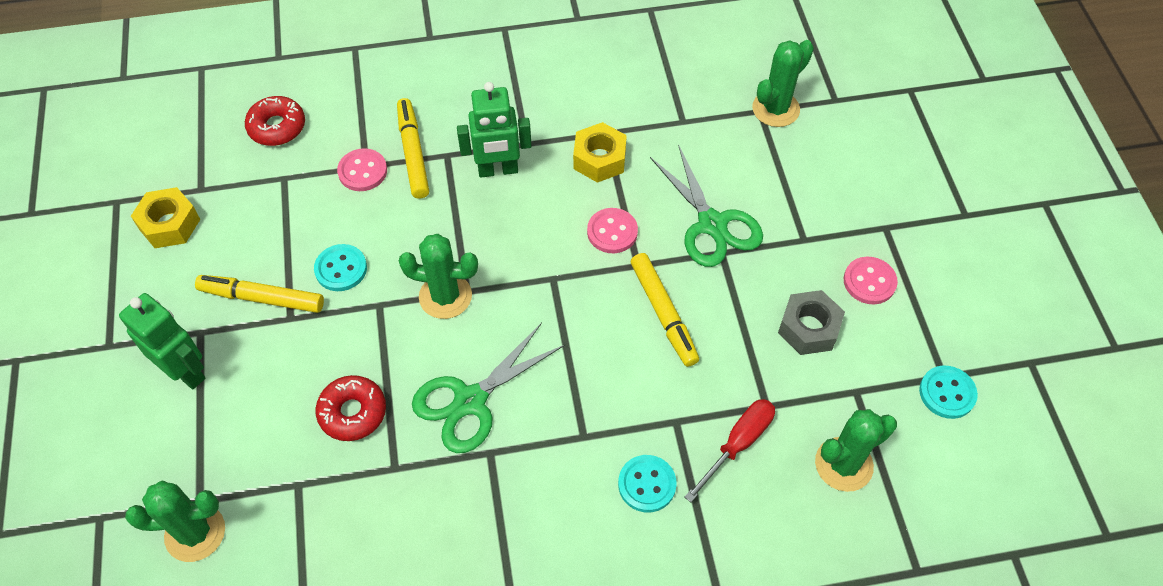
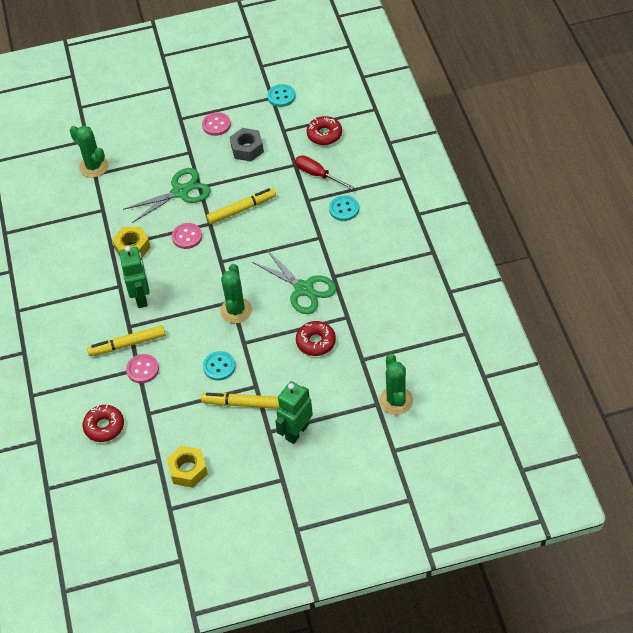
camera: 90 degrees left, 5 degrees down
(262, 298) = (243, 404): yellow marker -> yellow marker turned 90 degrees clockwise
(843, 464) = (324, 134): green cactus -> red donut

